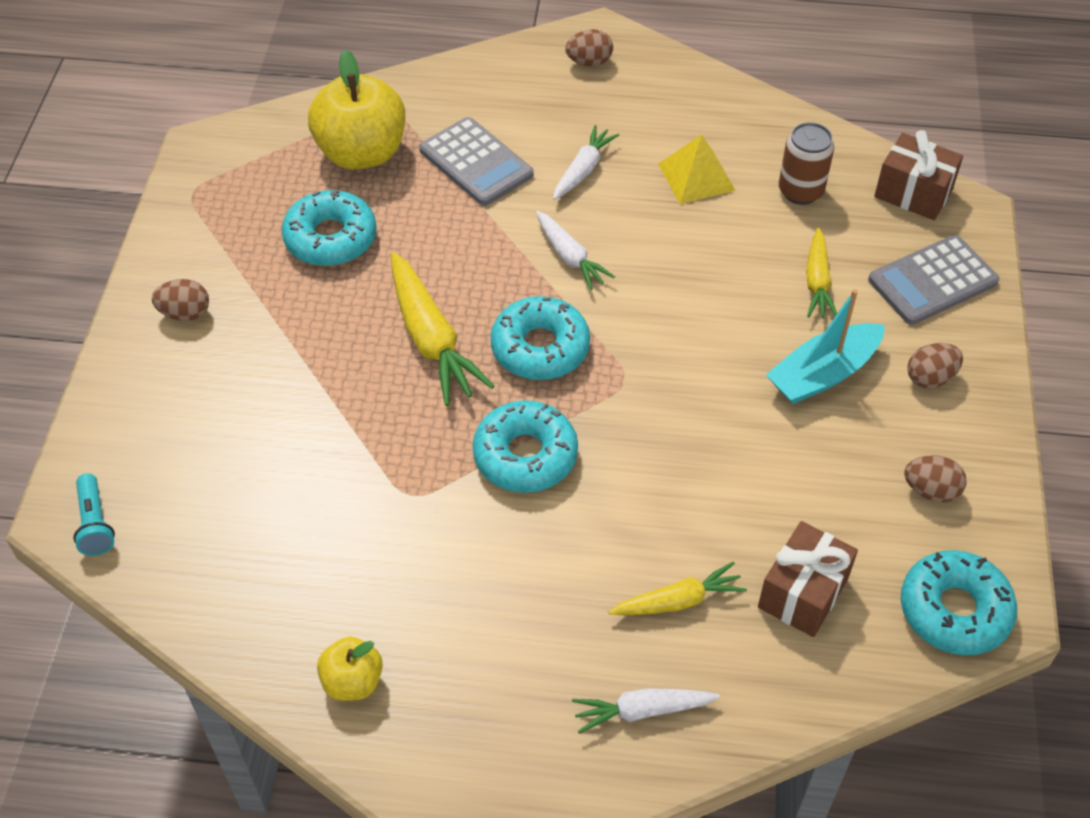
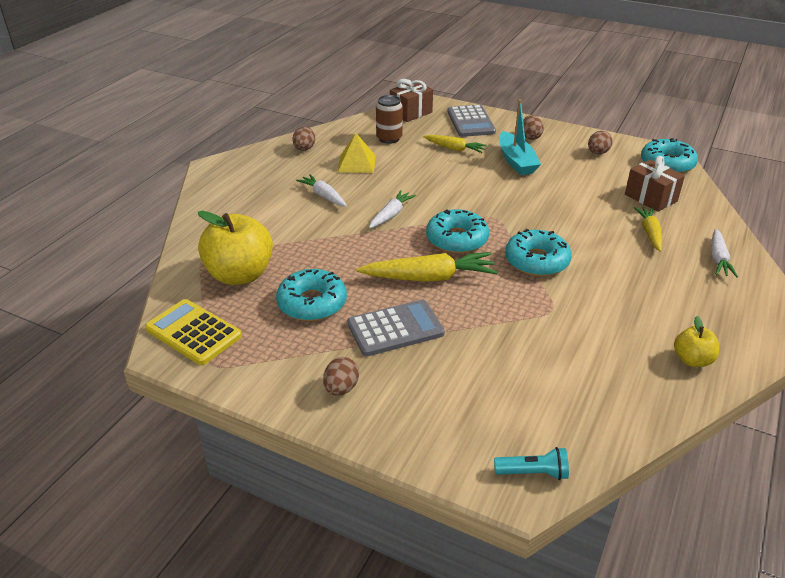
camera: 70 degrees left, 15 degrees down
(240, 156) = (193, 332): none -> yellow calculator
(476, 162) = (287, 231): grey calculator -> grey calculator (395, 329)
(570, 257) = (391, 215): white carrot -> white carrot turned 45 degrees counterclockwise
(589, 62) = (234, 175): brown egg -> brown egg (304, 149)

